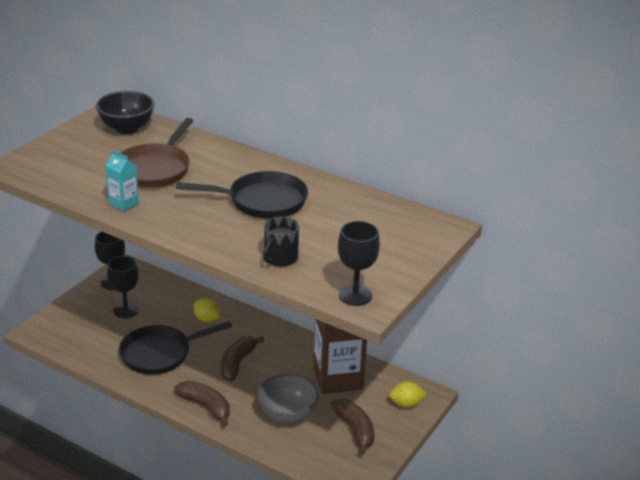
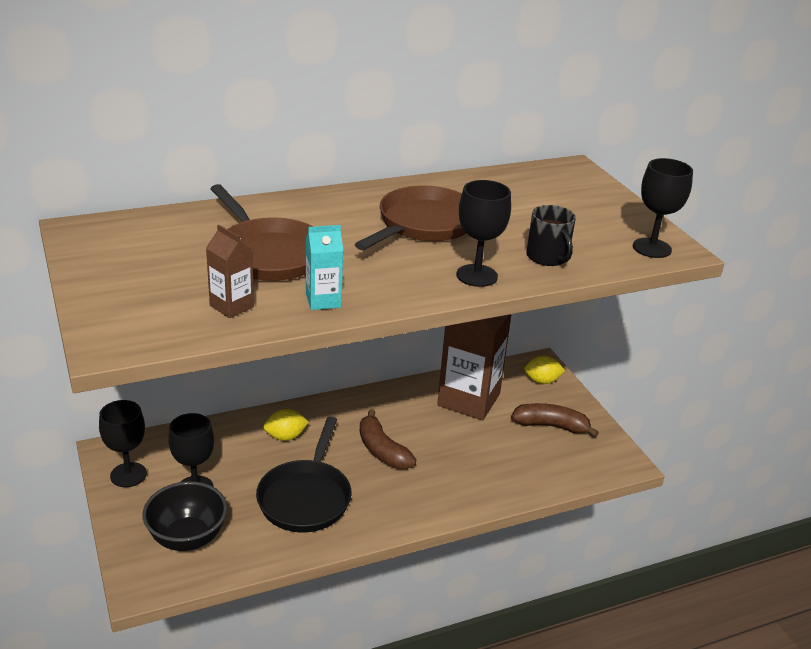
camera: 55 degrees left, 0 degrees up
(85, 181) = (231, 306): none -> brown carton
(127, 128) = (140, 236): black bowl -> black bowl (187, 538)
(206, 406) = (429, 504): brown banana -> none
(218, 241) = (477, 275): none -> black goblet
(262, 201) = (423, 225): black pan -> brown pan
(287, 415) = (494, 456): grey bowl -> none
(406, 404) = (542, 381): yellow lemon -> yellow lemon turned 60 degrees clockwise

